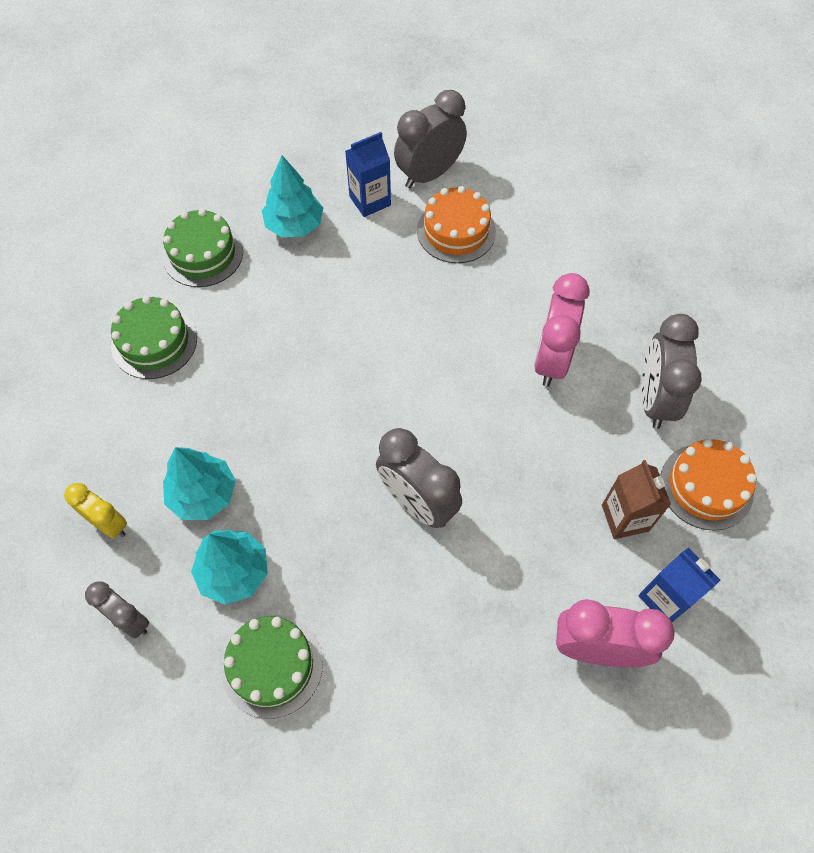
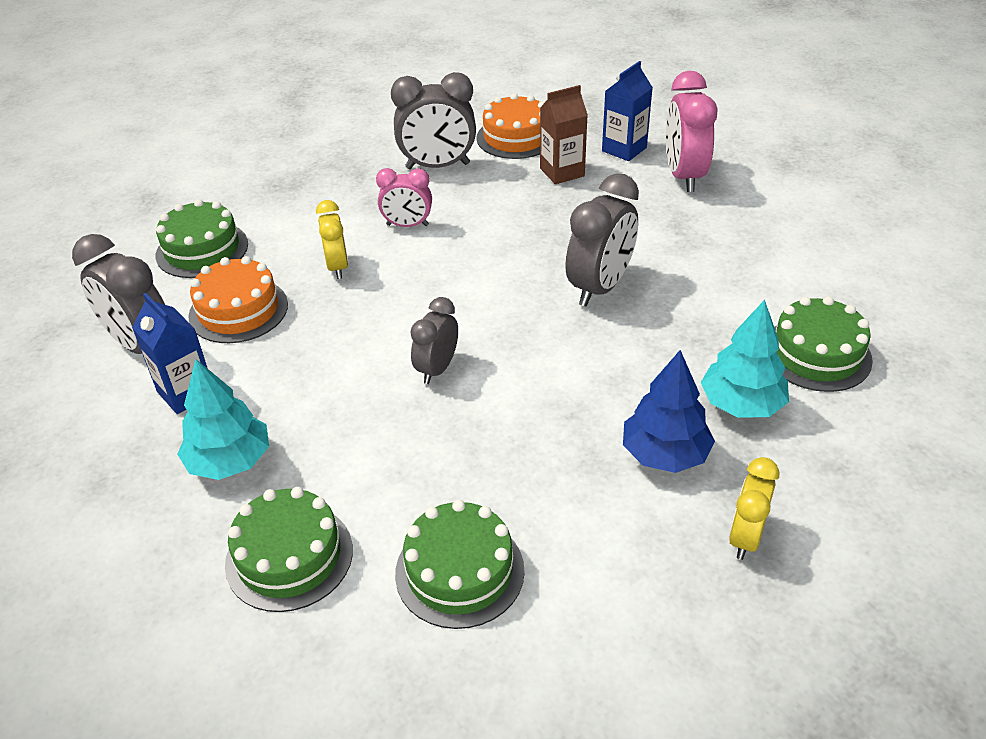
camera: 100 degrees left, 20 degrees down
(130, 619) = (843, 479): grey clock -> grey clock (437, 369)
(203, 494) = (665, 454): turquoise tree -> blue tree
(498, 300) = (337, 267): none -> yellow clock
(545, 207) = (202, 249): none -> green cake
(551, 359) = (407, 225): pink clock -> pink clock, size x0.61

